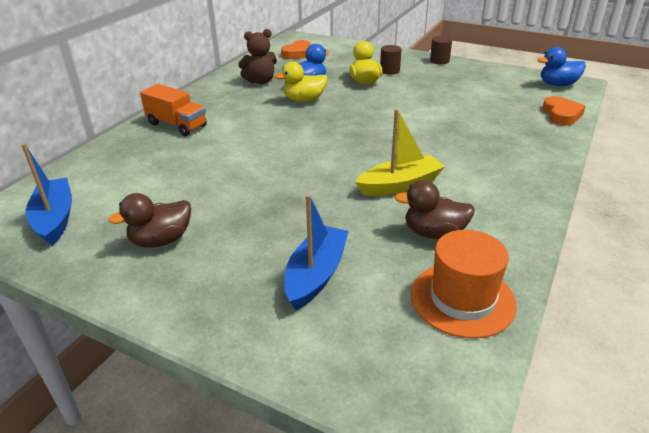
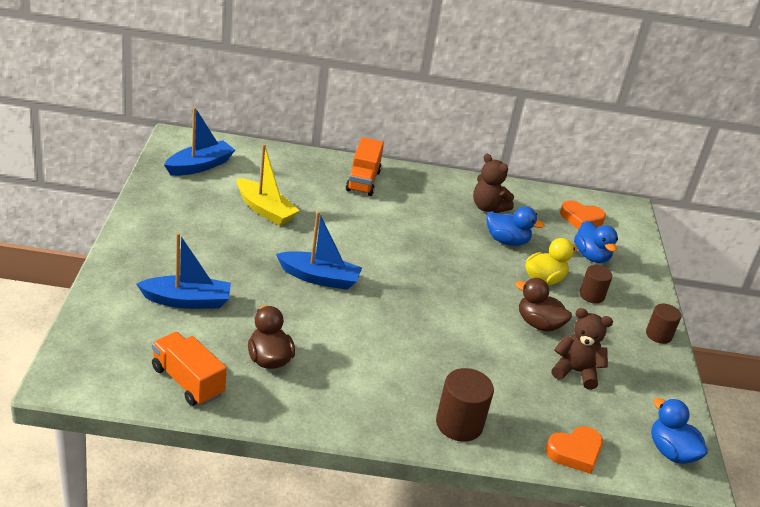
camera: 60 degrees right, 0 degrees up
(161, 240) = (196, 219): brown duck -> brown duck (538, 324)
(304, 100) = (466, 244): yellow duck -> none
(315, 178) = (319, 278): none -> blue boat
(344, 60) = (591, 256): none -> blue duck
(400, 185) = (336, 331): yellow boat -> yellow boat (265, 210)
(462, 299) = (187, 381): orange hat -> orange truck
(474, 95) = (575, 371): none -> brown teddy bear
(532, 151) = (459, 424): none -> brown cylinder

